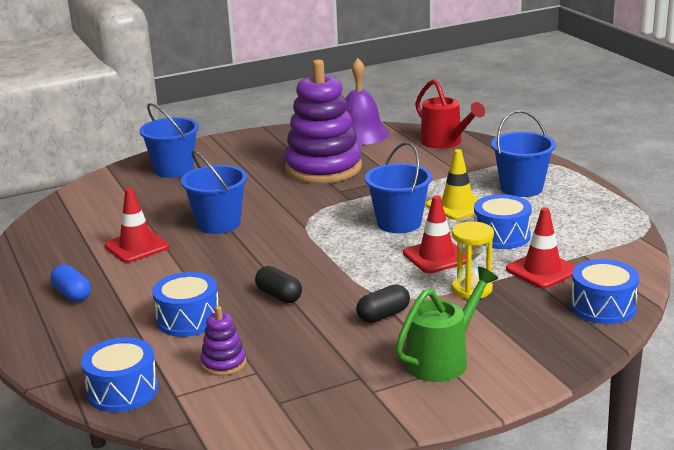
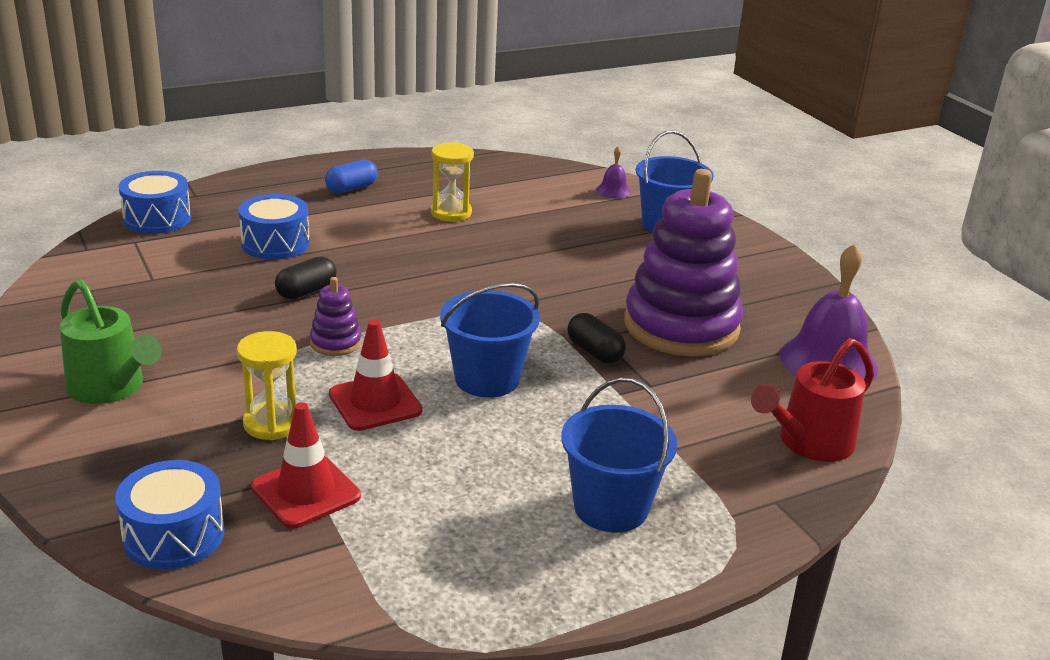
camera: 85 degrees right, 5 degrees up
(107, 186) = (613, 191): none -> purple bell
(137, 246) = (451, 213): red traffic cone -> yellow hourglass
(218, 224) = (503, 255): blue bucket -> none
(223, 363) = (178, 262): purple stacking toy -> purple stacking toy (336, 343)
(383, 315) = (232, 354): black capsule -> black capsule (594, 352)
(457, 206) = (541, 434): yellow traffic cone -> none
(501, 236) = (429, 466): blue drum -> none

